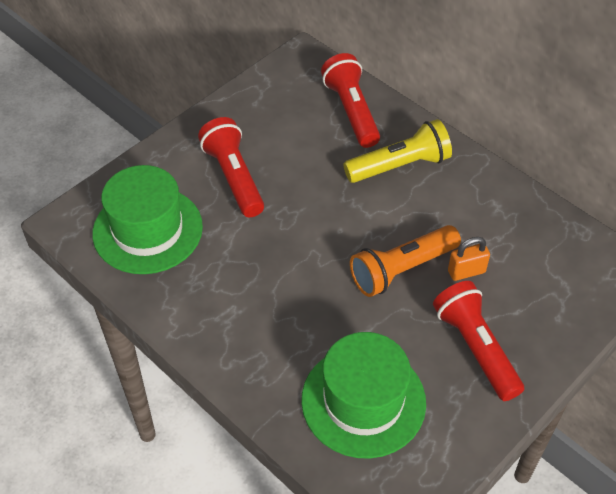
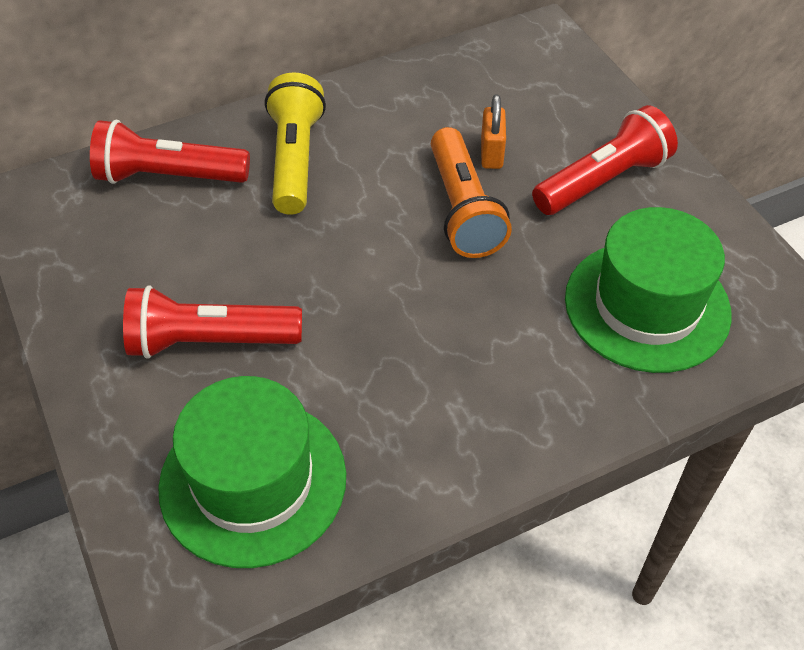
camera: 70 degrees left, 0 degrees up
(476, 348) = (603, 181): red flashlight -> red flashlight turned 150 degrees clockwise

